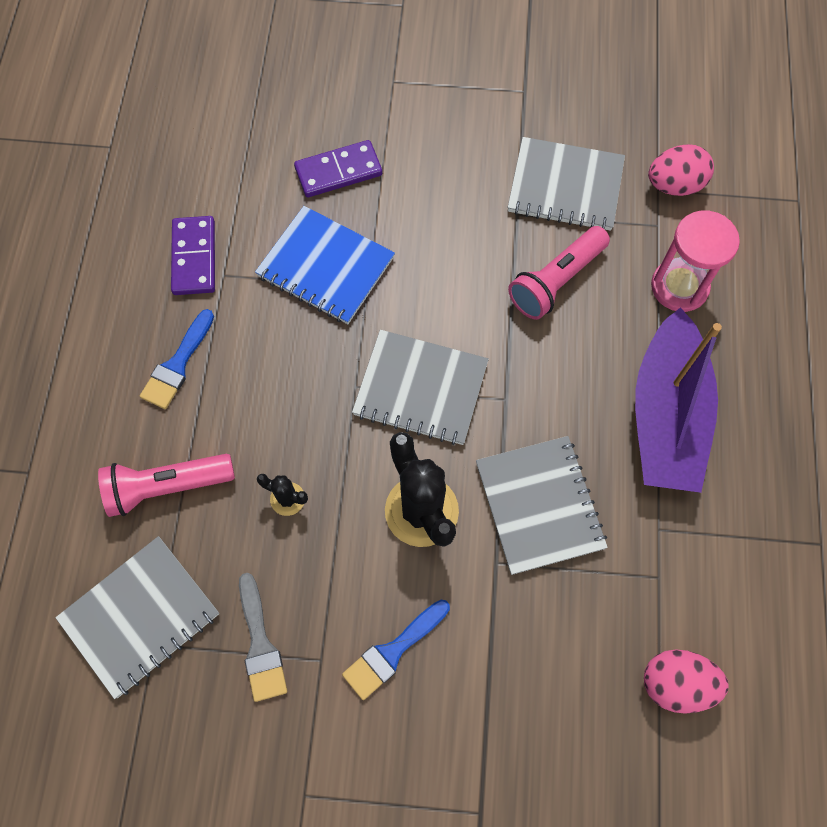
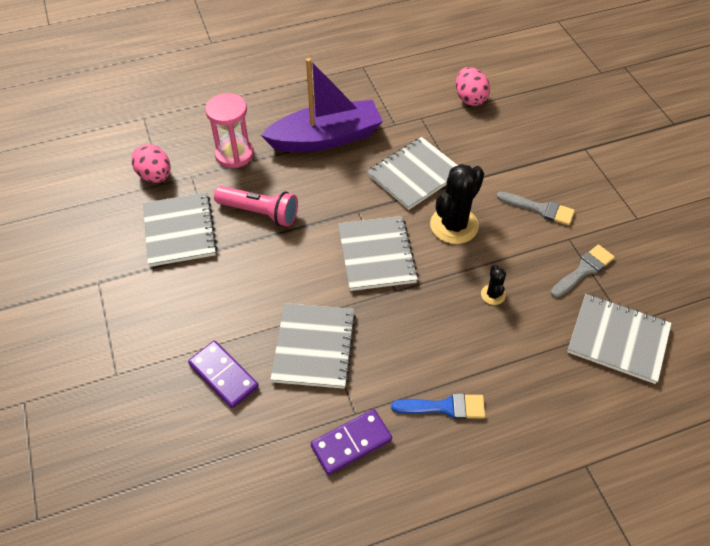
camera: 115 degrees left, 15 degrees down
(167, 486) = (532, 367): pink flashlight -> none
(325, 267) = (314, 347): blue notebook -> grey notebook
(392, 652) = (540, 209): blue brush -> grey brush

